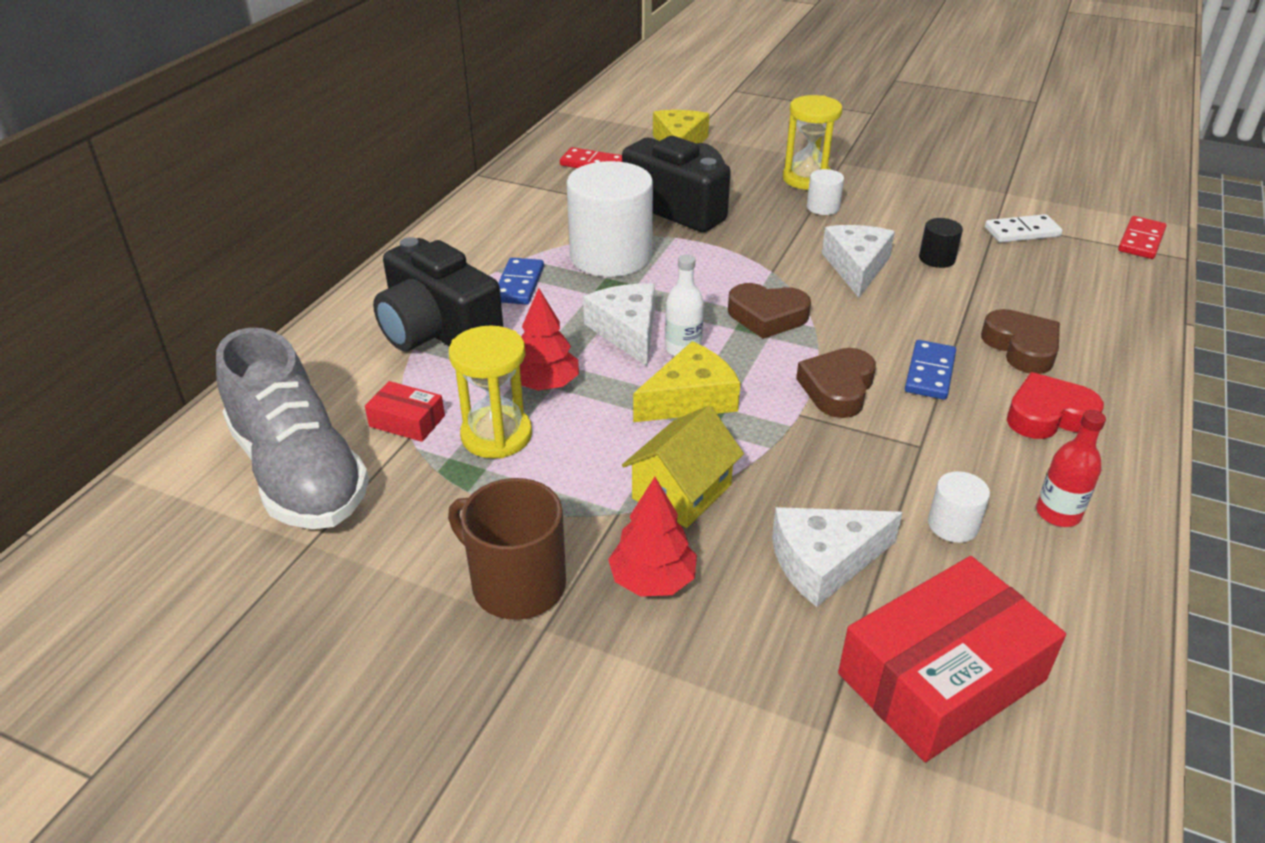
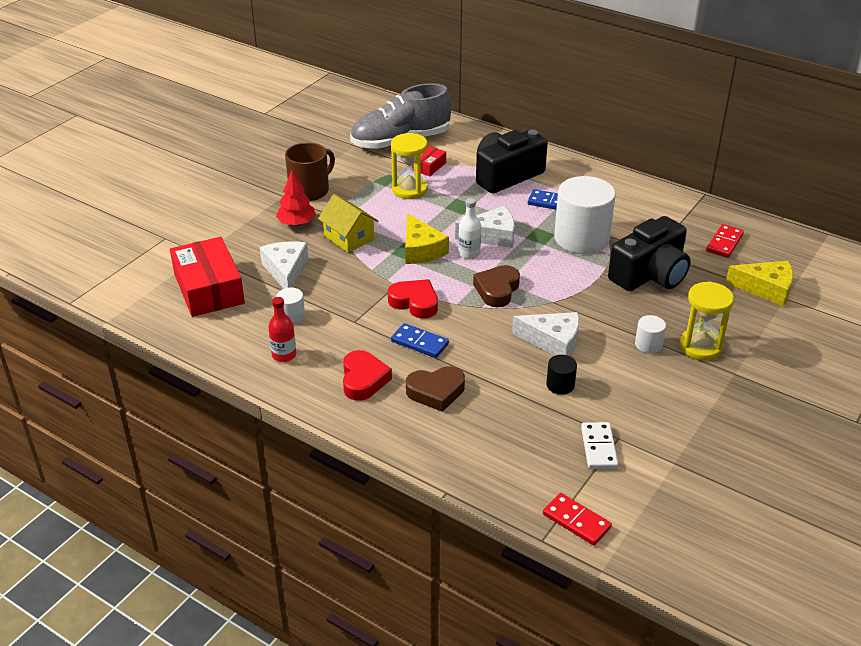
camera: 100 degrees right, 0 degrees up
(545, 385) = (447, 205): red tree -> none
(837, 388) = (415, 302): brown heart -> red heart

